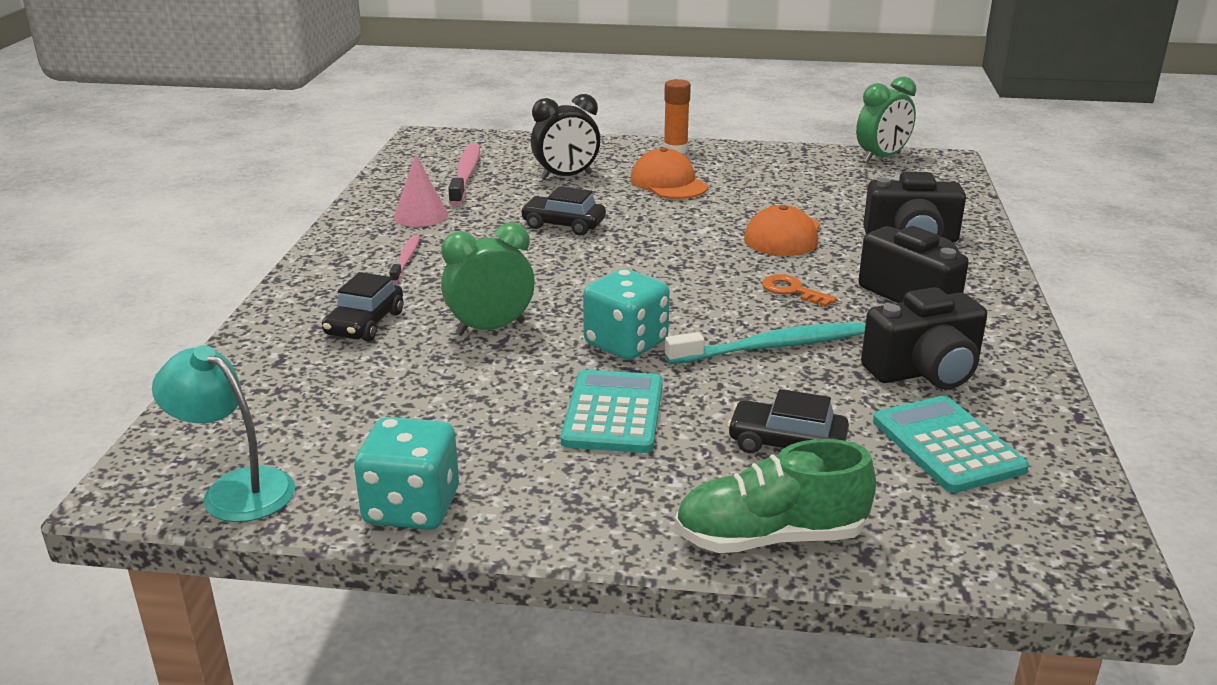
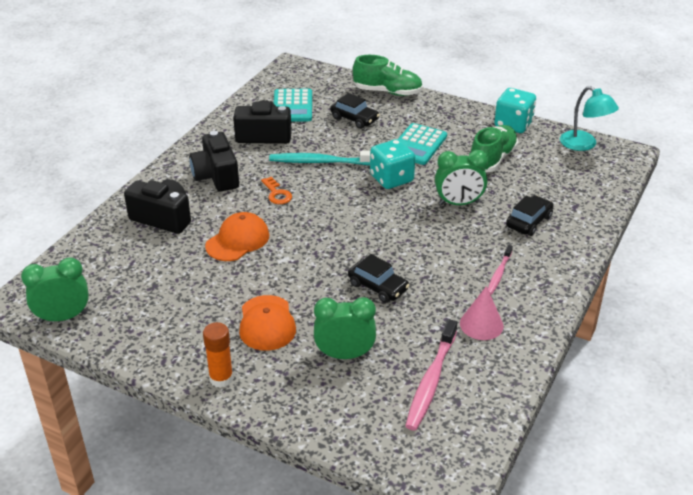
camera: 160 degrees left, 10 degrees up
(447, 413) = (492, 159): none -> green shoe
(566, 177) = (344, 355): black clock -> green clock

